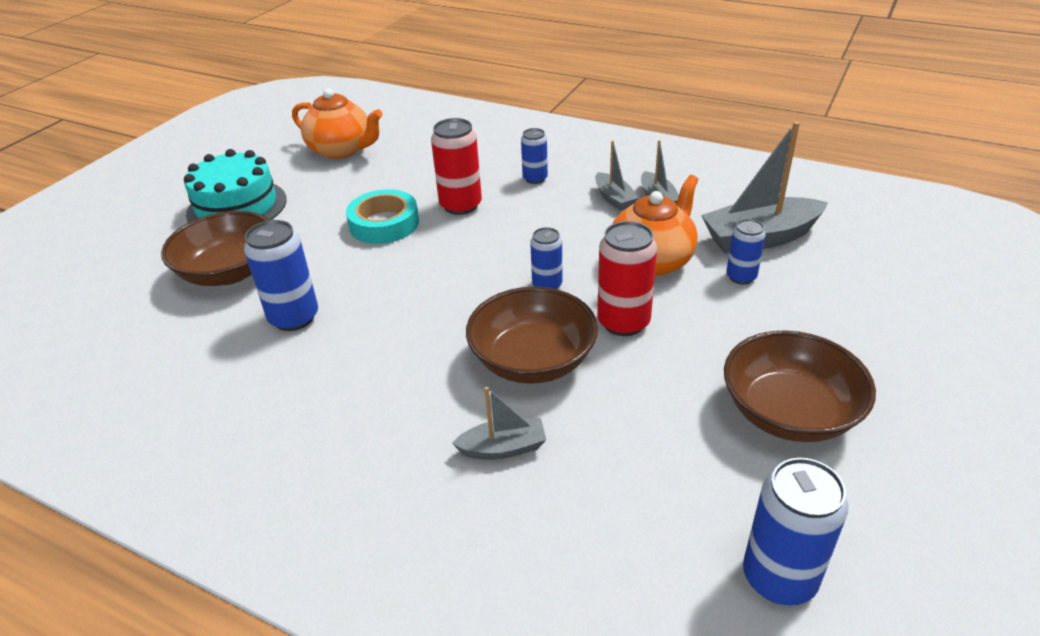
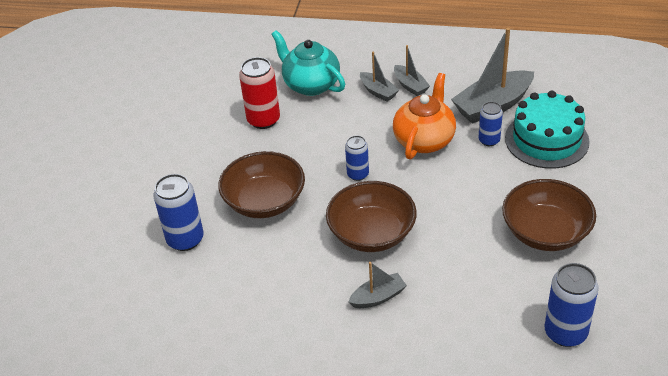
camera: 15 degrees left, 5 degrees up
(230, 272) = (112, 213): brown bowl -> brown bowl (264, 201)
(237, 207) = (80, 156): turquoise cake -> turquoise cake (546, 139)
(342, 150) = (138, 85): orange teapot -> none
(384, 223) = (211, 148): turquoise tape -> none
(535, 179) = (310, 84): blue can -> turquoise teapot
(623, 322) = (421, 192): red can -> none

